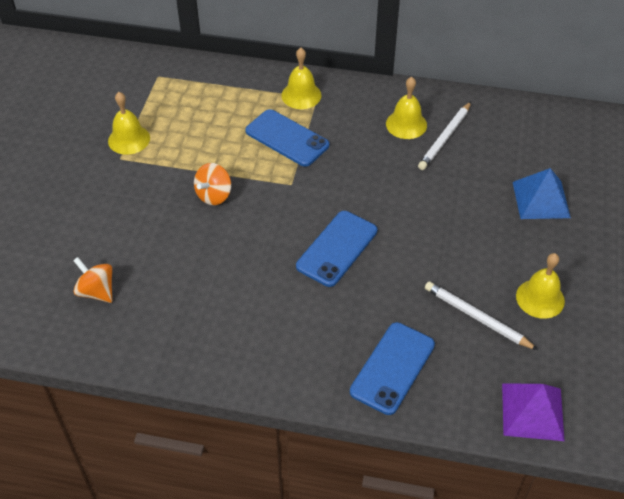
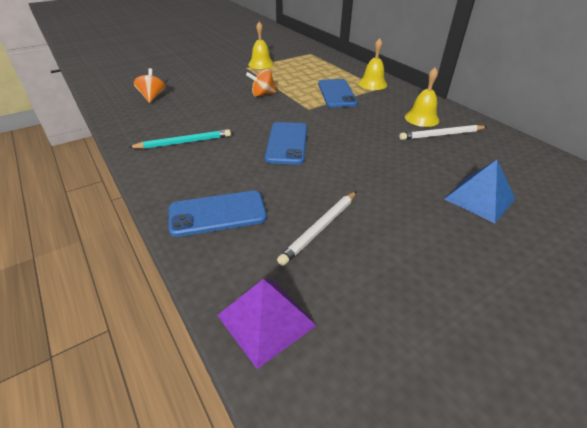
camera: 45 degrees right, 10 degrees down
(244, 323) = (184, 142): none -> turquoise pencil
(337, 248) = (287, 143): blue phone -> blue phone turned 75 degrees counterclockwise
(477, 317) = (320, 228): white pencil -> white pencil turned 135 degrees counterclockwise
(540, 298) = (391, 252): yellow bell -> none

